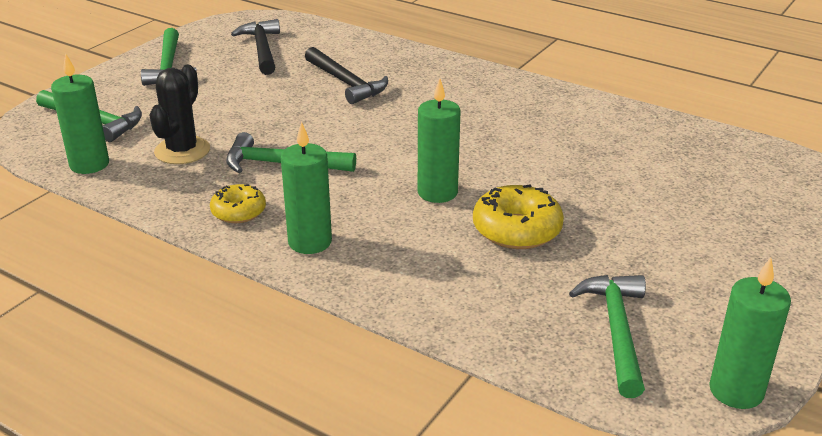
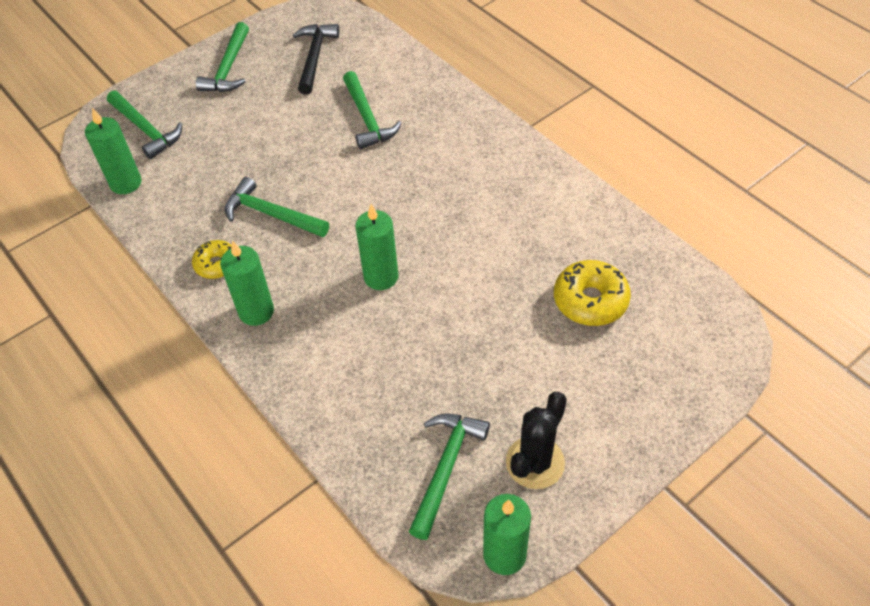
camera: 20 degrees right, 20 degrees up
(182, 151) = (200, 181): black cactus -> black cactus (535, 462)
(346, 83) = (367, 118): black hammer -> green hammer
(517, 230) = (424, 336): yellow donut -> yellow donut (590, 300)

